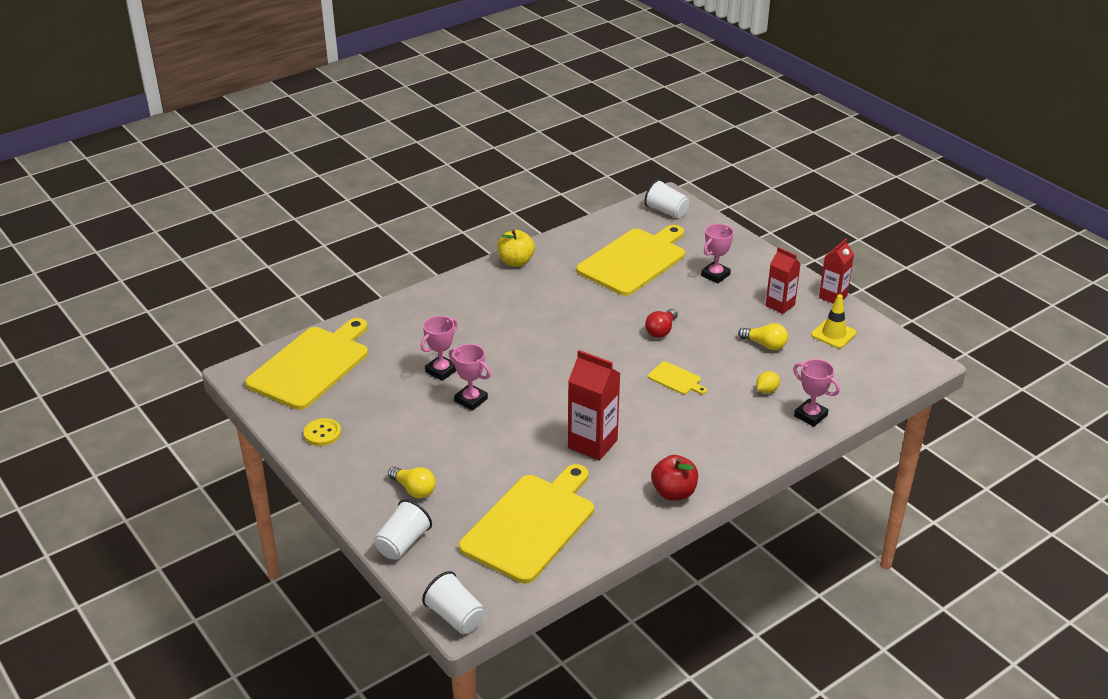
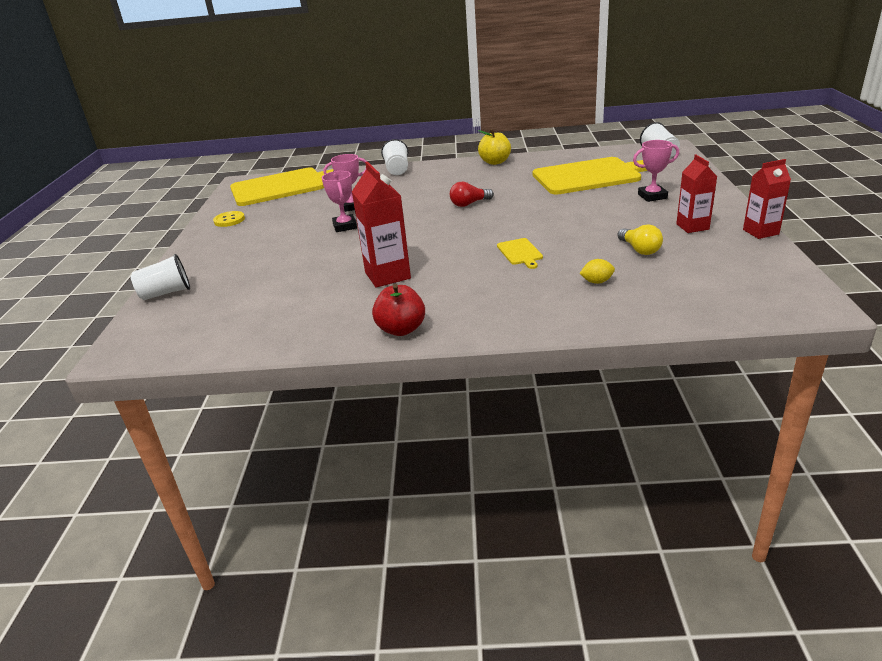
camera: 40 degrees right, 5 degrees down
(414, 489) = (226, 265): yellow light bulb -> none
(455, 617) = (114, 352): white cup -> white cup (397, 170)
(531, 524) = (260, 312): yellow cutting board -> none
(661, 330) = (552, 220): red light bulb -> red light bulb (469, 204)
(810, 415) = (618, 313): pink trophy -> none
(833, 334) = (727, 258): yellow traffic cone -> none

